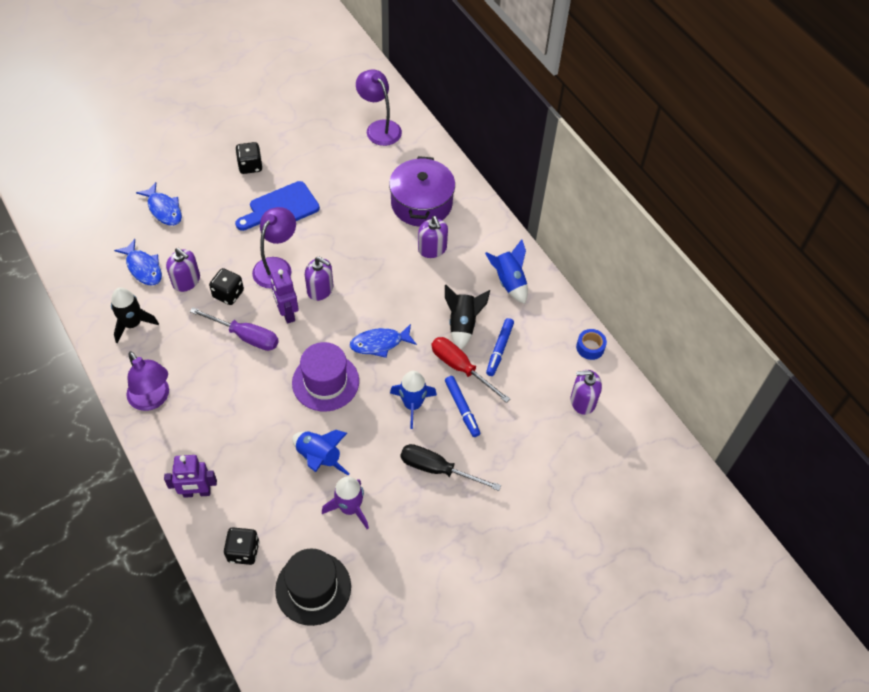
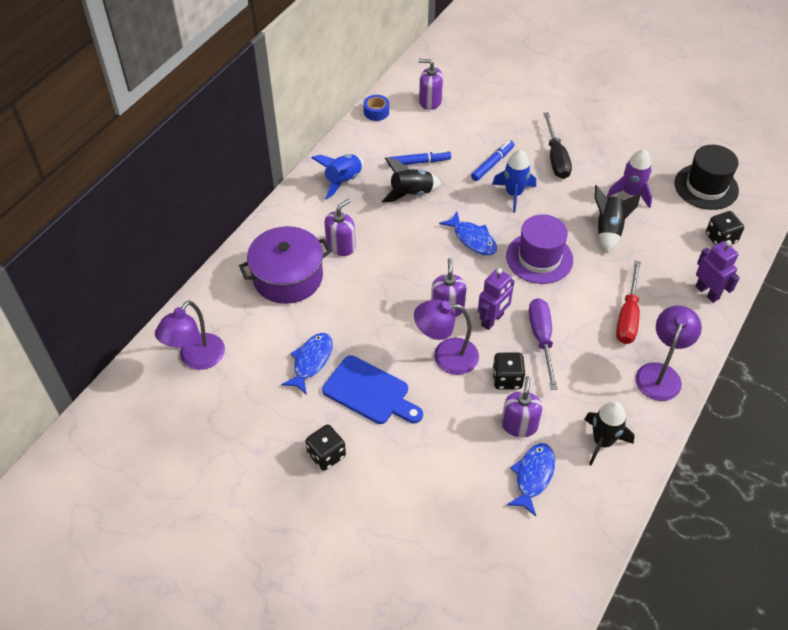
camera: 115 degrees left, 5 degrees down
(164, 209) = (444, 507): blue fish -> blue fish (311, 361)
(319, 458) = (609, 230): blue rocket -> black rocket
(461, 368) = (455, 178): red screwdriver -> red screwdriver (628, 316)
(582, 401) = (430, 101): purple soap dispenser -> purple soap dispenser turned 135 degrees clockwise

